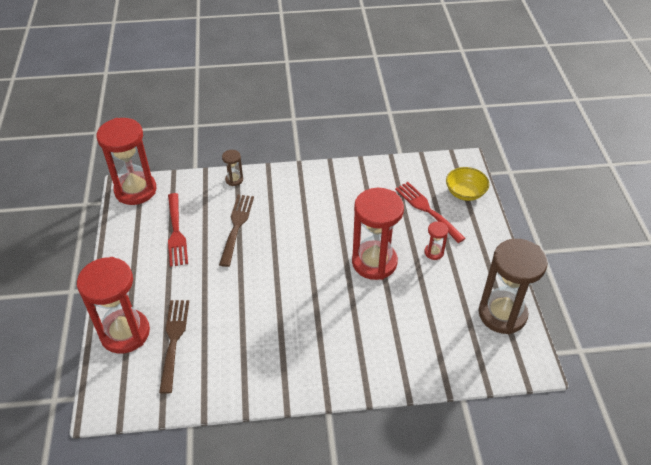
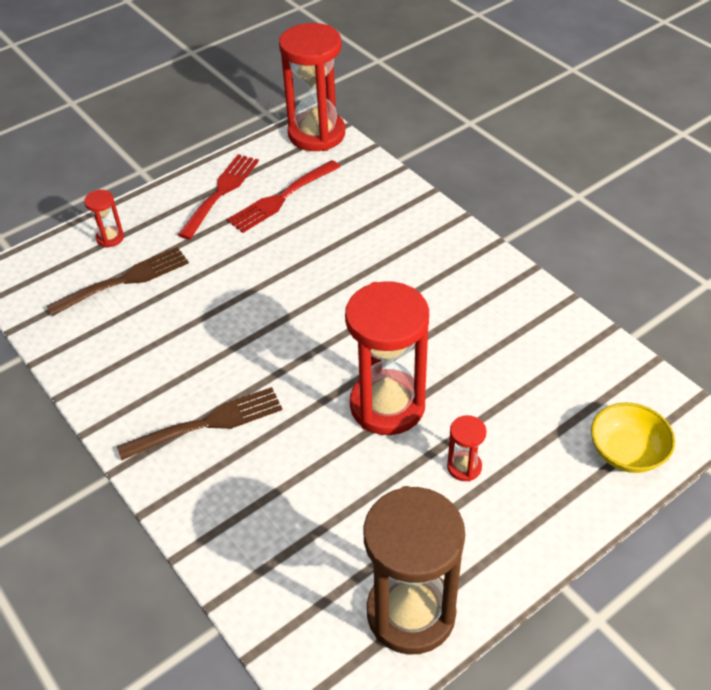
camera: 60 degrees right, 0 degrees up
(125, 333) = (110, 238): red hourglass -> red hourglass, size x0.44
(234, 180) = (409, 200): brown hourglass -> none
(236, 226) = (334, 241): brown fork -> brown fork (208, 423)
(427, 210) = (543, 420): red fork -> red fork (221, 192)

